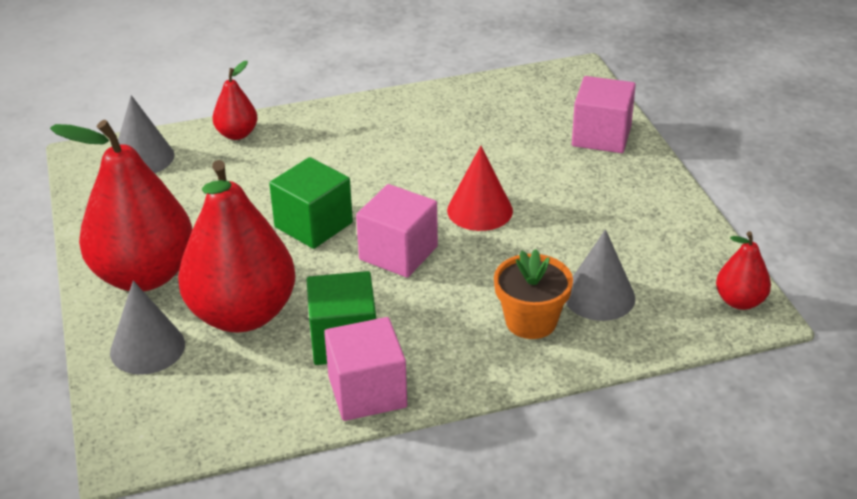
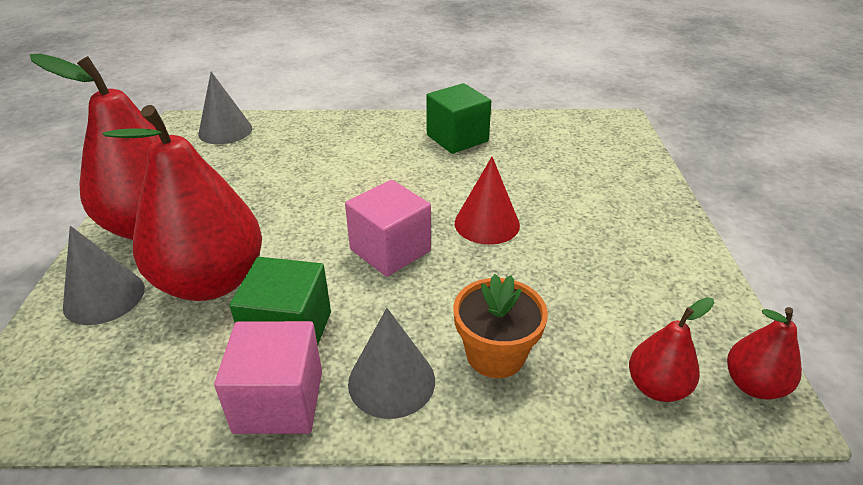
camera: 15 degrees right, 0 degrees up
(237, 134) = (309, 125): red pear -> red pear (656, 387)
(313, 225) = (327, 209): green cube -> green cube (457, 138)
(599, 296) = (582, 341): grey cone -> grey cone (391, 381)
(601, 136) = (628, 176): pink cube -> none

